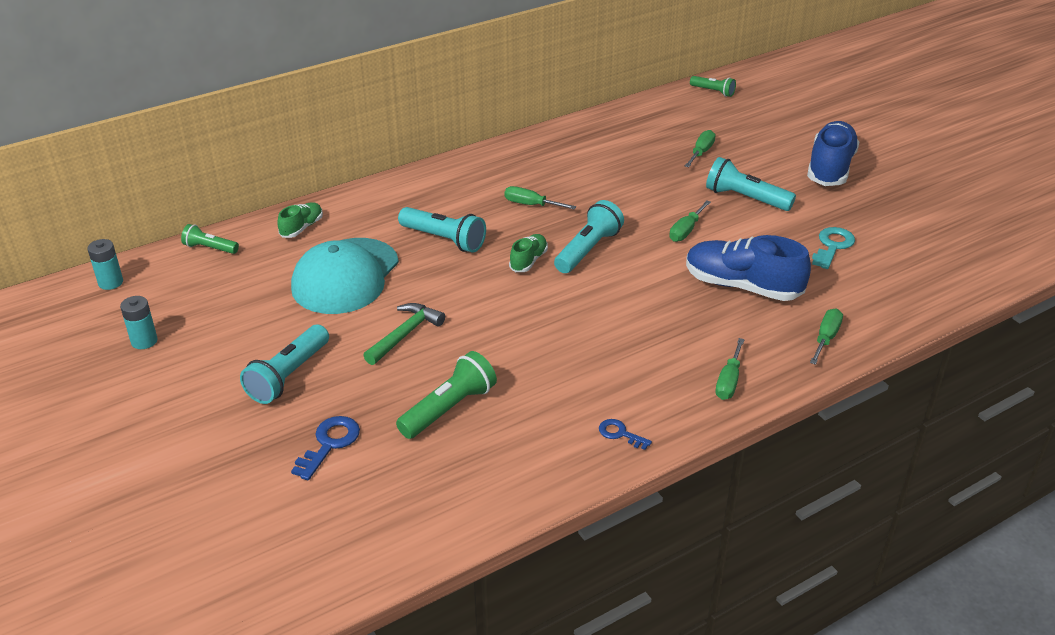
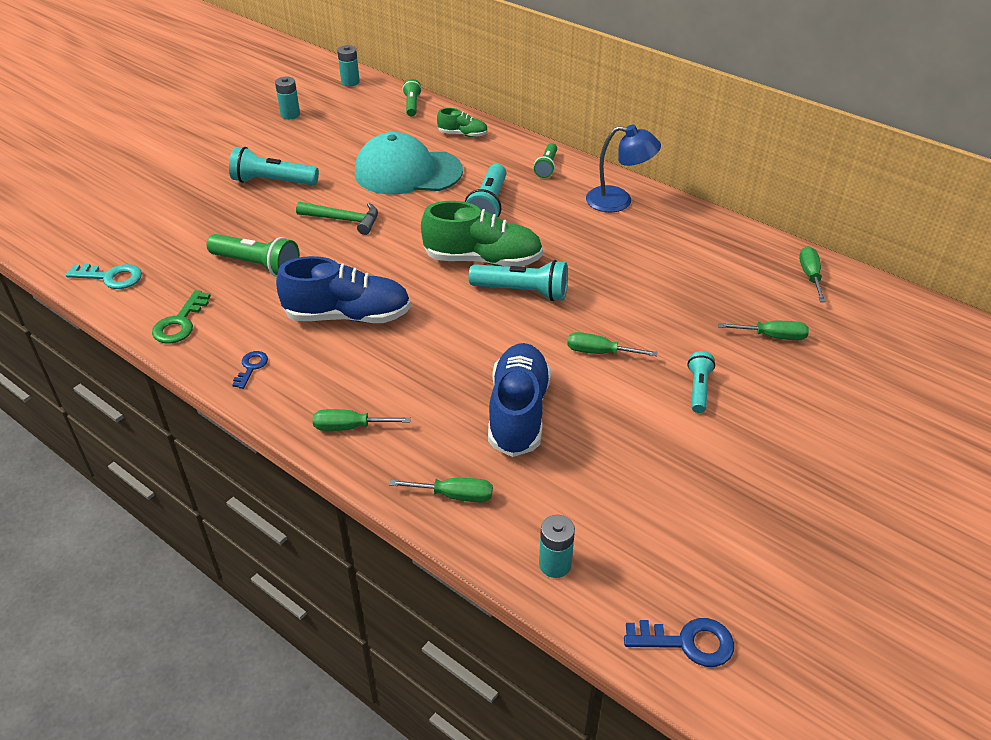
camera: 70 degrees right, 5 degrees up
(329, 444) = (201, 220): blue key -> blue key (687, 642)
(486, 170) = (618, 201): none -> blue lamp
(521, 480) = (180, 323): none -> green key
(528, 261) = (483, 259): green shoe -> green shoe, size x1.98
(531, 205) = (577, 240): green screwdriver -> green screwdriver (810, 275)
(713, 92) = (928, 322): green flashlight -> green flashlight (546, 167)
(745, 198) = (698, 389): turquoise flashlight -> turquoise flashlight, size x0.61
(830, 168) = (829, 457): blue shoe -> blue shoe (348, 316)
(832, 246) = (645, 480): turquoise key -> turquoise key (111, 277)
(904, 305) = (555, 564): none -> turquoise battery

